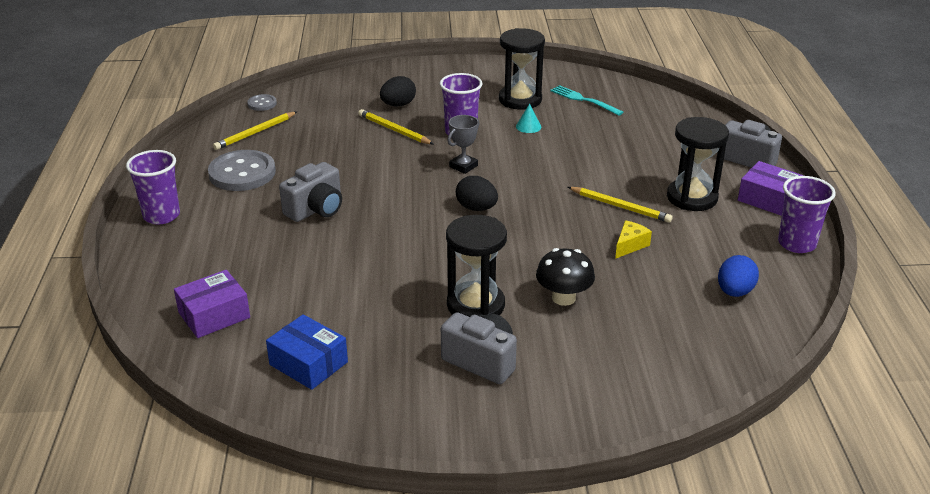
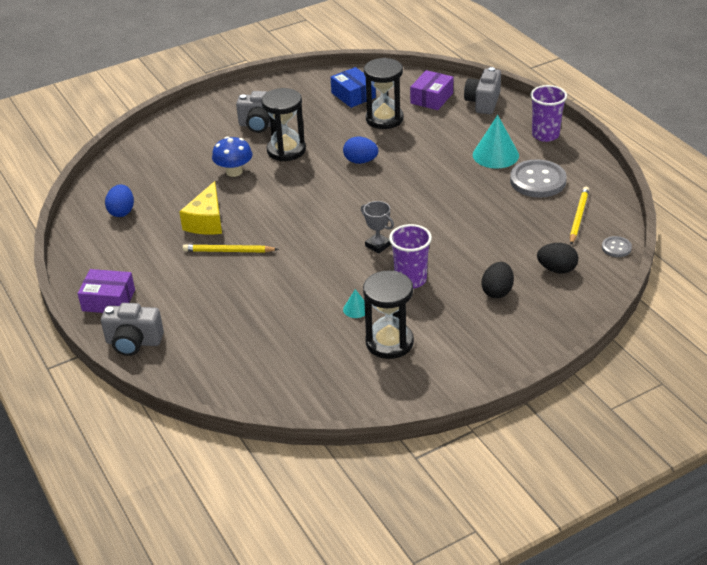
camera: 155 degrees right, 5 degrees up
(244, 212) = (495, 155): none -> turquoise cone
(308, 363) = (353, 95): blue box -> blue box turned 45 degrees clockwise
(316, 209) = (450, 173): grey camera -> grey camera (483, 102)
(394, 130) = (470, 261): yellow pencil -> none
(397, 257) = (360, 161): none -> blue egg
(463, 166) = (378, 245): grey trophy -> grey trophy turned 60 degrees counterclockwise
(476, 208) = (337, 212): black egg -> black egg (557, 269)
(563, 298) = (234, 172): black mushroom -> blue mushroom
(583, 100) = (326, 366): turquoise fork -> none
(630, 245) = (207, 221): yellow cheese -> yellow cheese, size x1.70
(692, 198) = (174, 279): black hourglass -> black hourglass (384, 119)
(796, 244) = (81, 264): purple cup -> none

